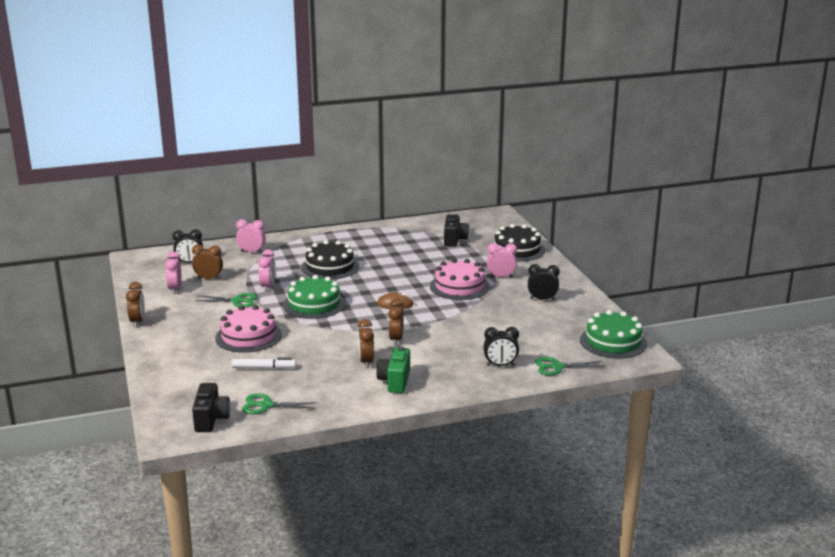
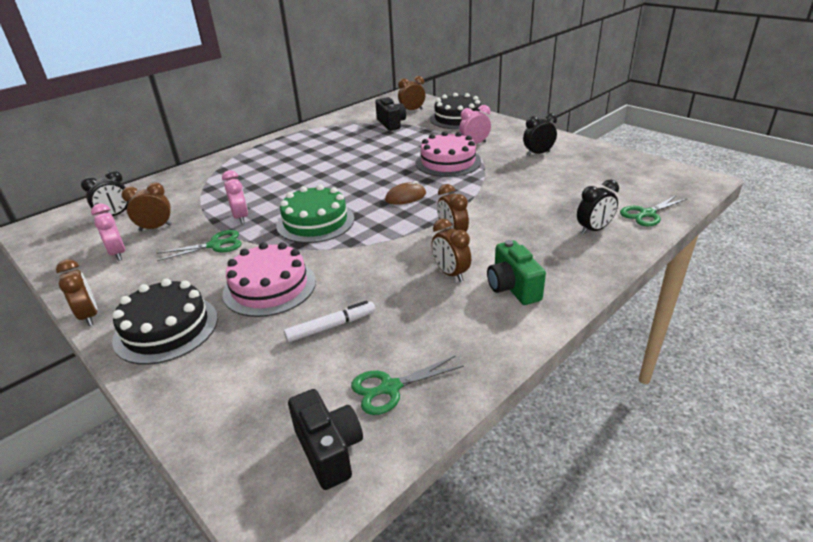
camera: 25 degrees left, 10 degrees up
(251, 252) = (187, 184): pink clock -> none
(330, 267) = (293, 177): black cake -> black cake (166, 328)
(487, 231) = (412, 110): none -> brown clock
(613, 342) = (654, 174): green cake -> none

